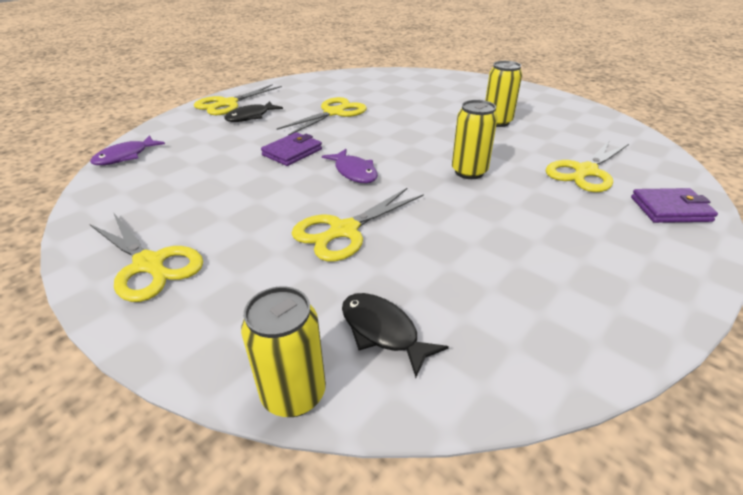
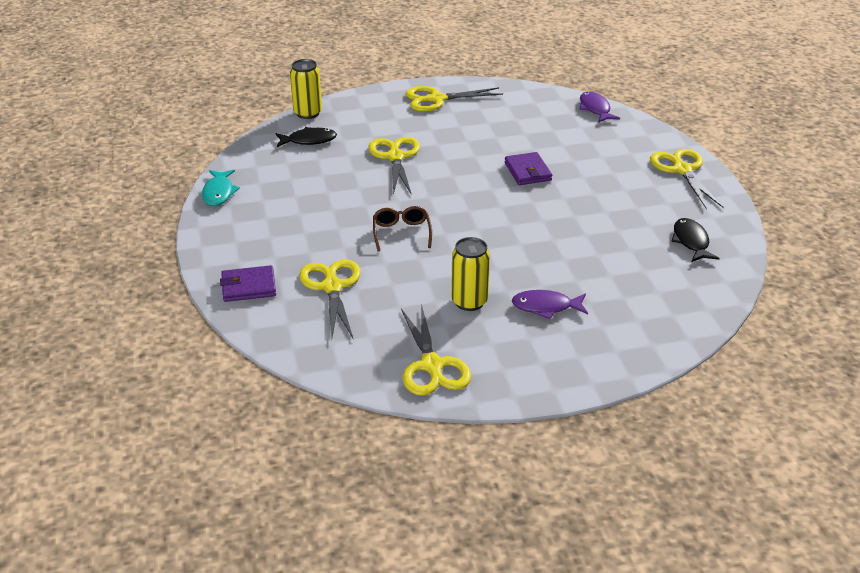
camera: 125 degrees right, 0 degrees up
(250, 117) = (631, 173): black fish -> black fish (691, 241)
(334, 113) = (597, 218): yellow scissors -> yellow scissors (432, 366)
(354, 172) = (462, 185): purple fish -> purple fish (546, 307)
(469, 172) = (401, 233): yellow can -> brown glasses
(620, 339) = (219, 193): none -> turquoise fish
(670, 209) = (248, 287): purple wallet -> purple wallet turned 45 degrees clockwise

